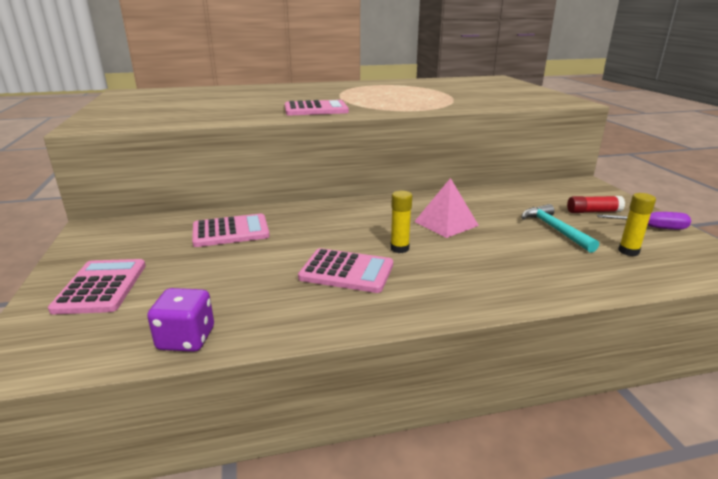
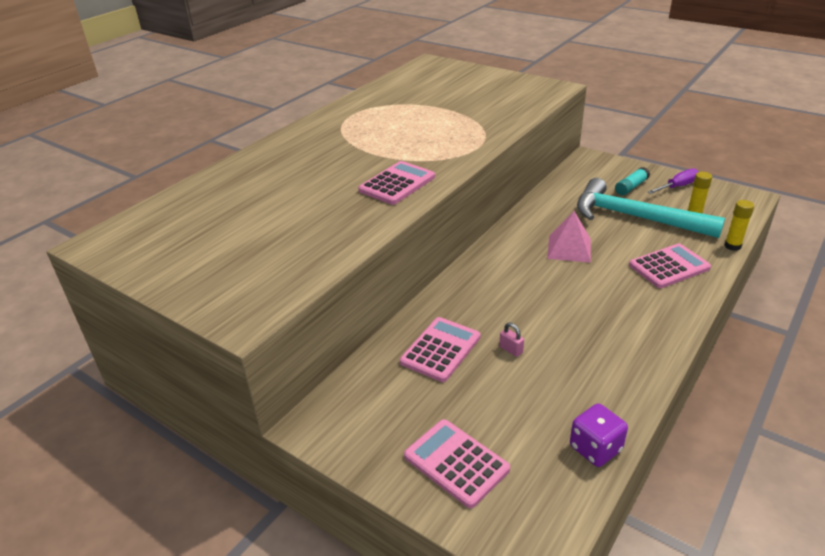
camera: 40 degrees left, 10 degrees up
(270, 253) = (511, 350): none -> pink padlock
(346, 271) = (585, 331): pink calculator -> pink calculator (669, 266)
(399, 248) = (581, 290): yellow glue stick -> yellow glue stick (732, 246)
(555, 229) = (635, 217): turquoise hammer -> turquoise hammer, size x1.86
(593, 211) = (631, 187): red glue stick -> turquoise glue stick

